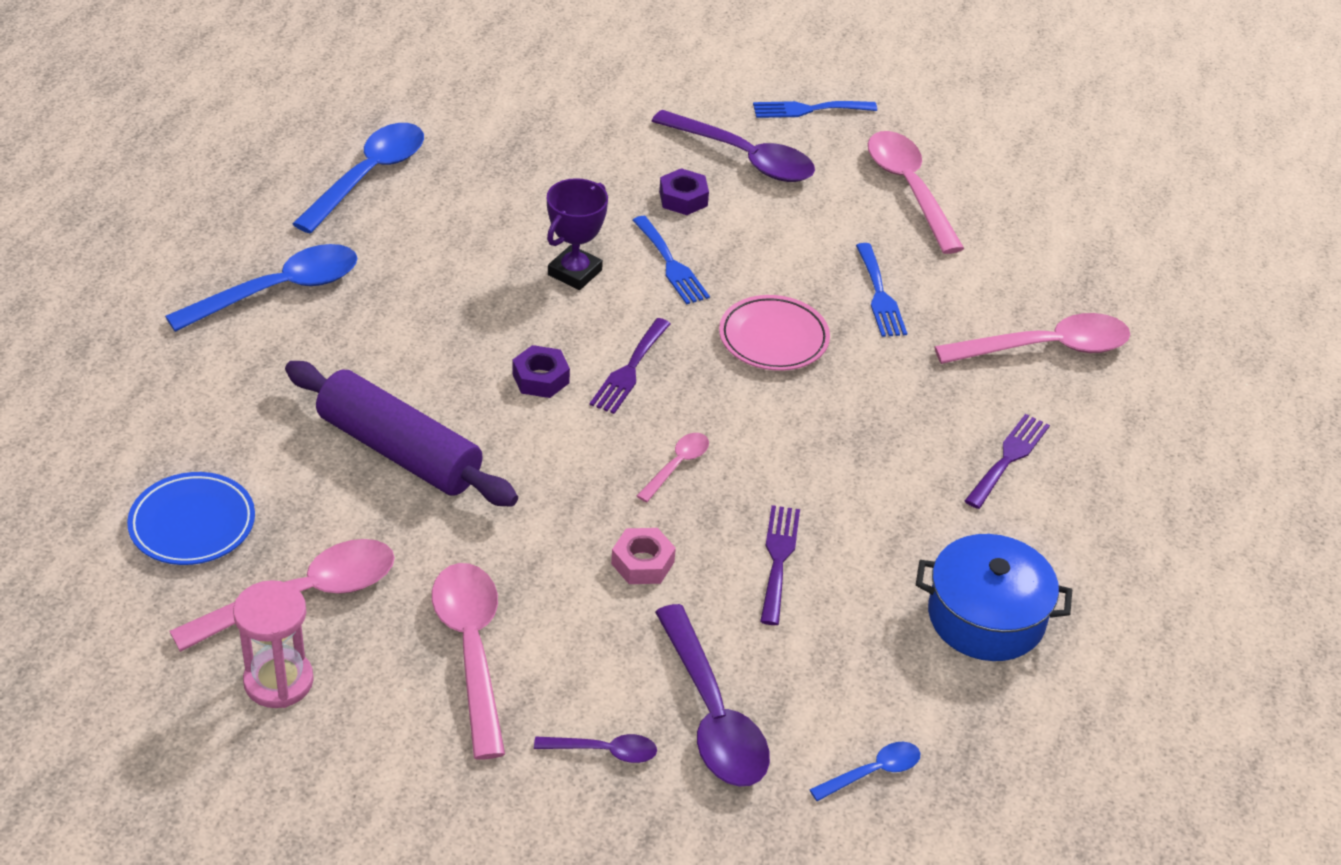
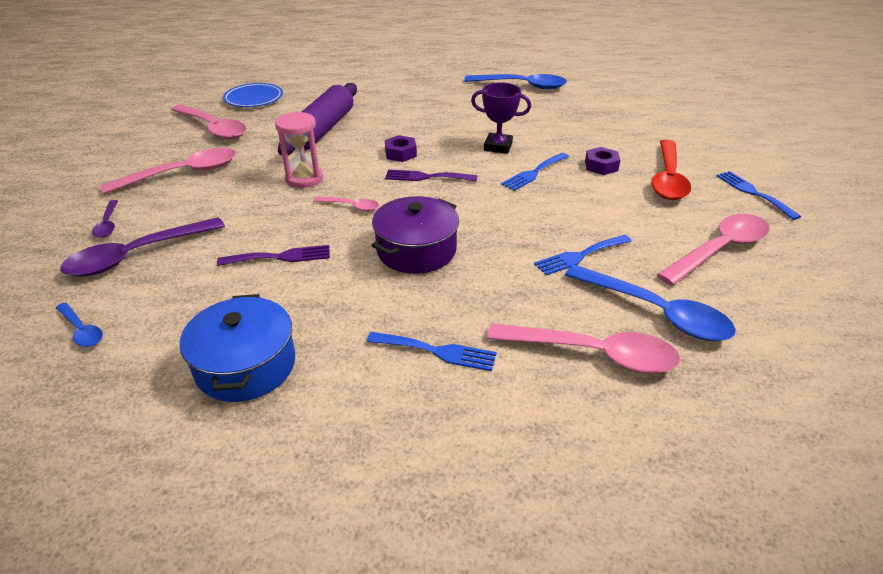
camera: 75 degrees right, 5 degrees down
(278, 291) = (419, 85): blue spoon -> blue spoon (655, 312)
(278, 681) = (157, 134): pink hourglass -> pink hourglass (304, 178)
(642, 563) = (262, 210): pink nut -> none
(743, 157) = (668, 178): purple spoon -> red spoon
(773, 338) = (494, 220): pink plate -> none
(814, 427) = (416, 250): none -> purple pot
(1008, 458) = (437, 351): purple fork -> blue fork
(1045, 348) = (593, 354): pink spoon -> pink spoon turned 45 degrees counterclockwise

